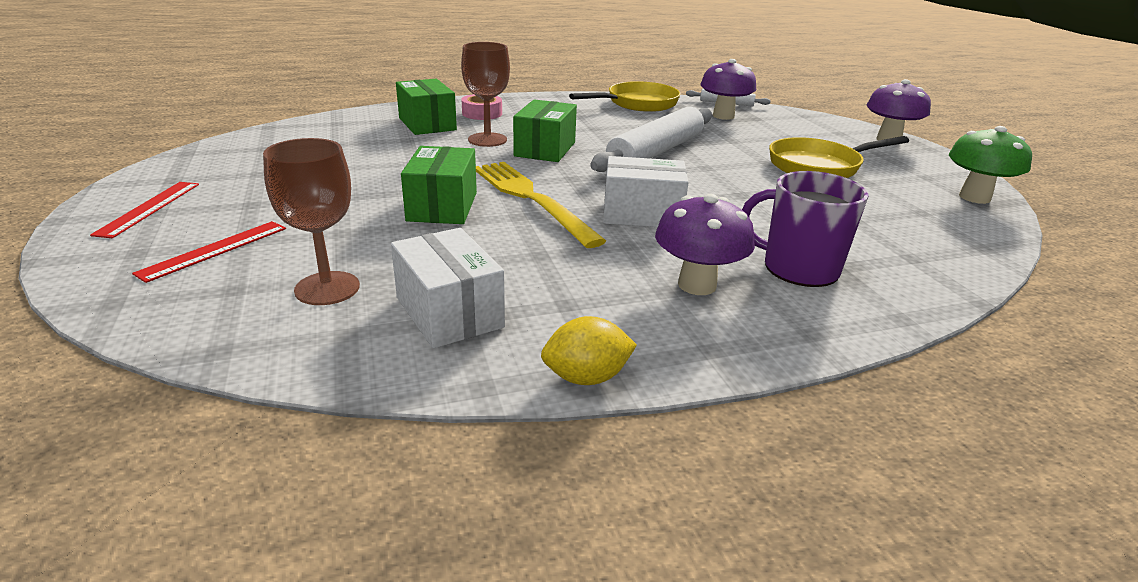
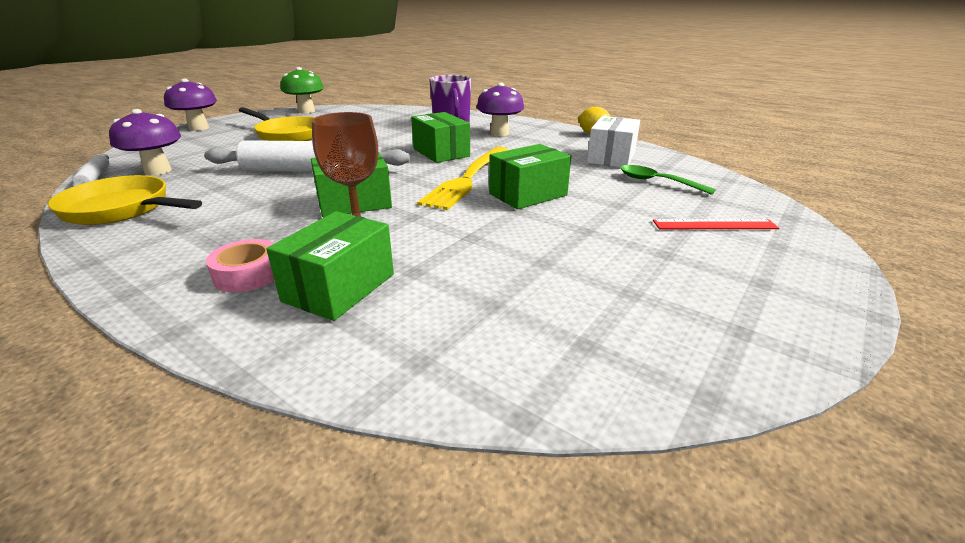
camera: 125 degrees left, 0 degrees up
(149, 208) = (770, 290): red ruler -> none
(327, 288) = (657, 182): brown goblet -> green spoon
(642, 214) = (441, 152): white box -> green box

